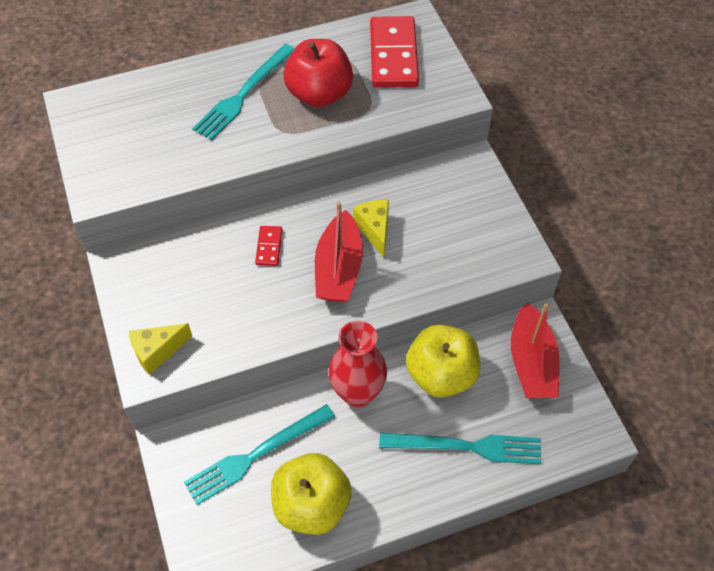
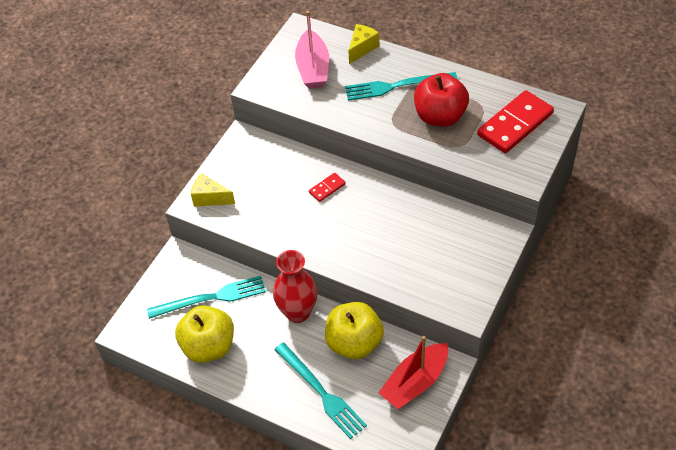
camera: 50 degrees right, 5 degrees down
(135, 134) = (313, 68): none -> pink boat
(256, 455) = (211, 298): turquoise fork -> turquoise fork turned 150 degrees clockwise
(338, 268) = (350, 230): red boat -> none
(374, 230) = (396, 225): yellow cheese -> yellow cheese (362, 48)

